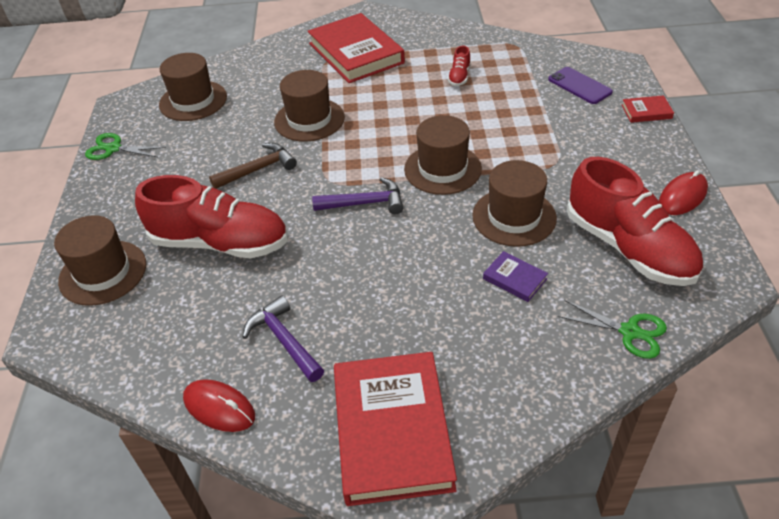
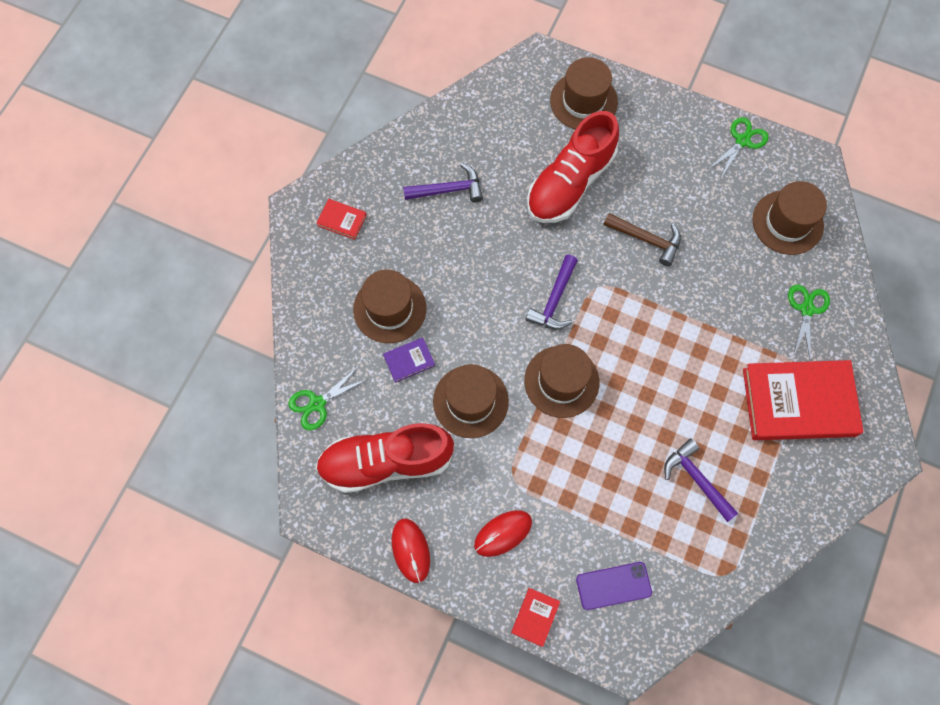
camera: 115 degrees right, 25 degrees up
(219, 408) = (419, 136): red mouse -> red mouse (503, 533)
(258, 169) = (647, 240): brown hammer -> brown hammer turned 60 degrees counterclockwise
(272, 70) = (806, 309): none -> green scissors
(309, 120) = (698, 308): brown hat -> brown hat (389, 309)
(392, 431) = (342, 220): red book -> red book, size x0.42
(459, 76) = (696, 479): red shoe -> purple hammer

